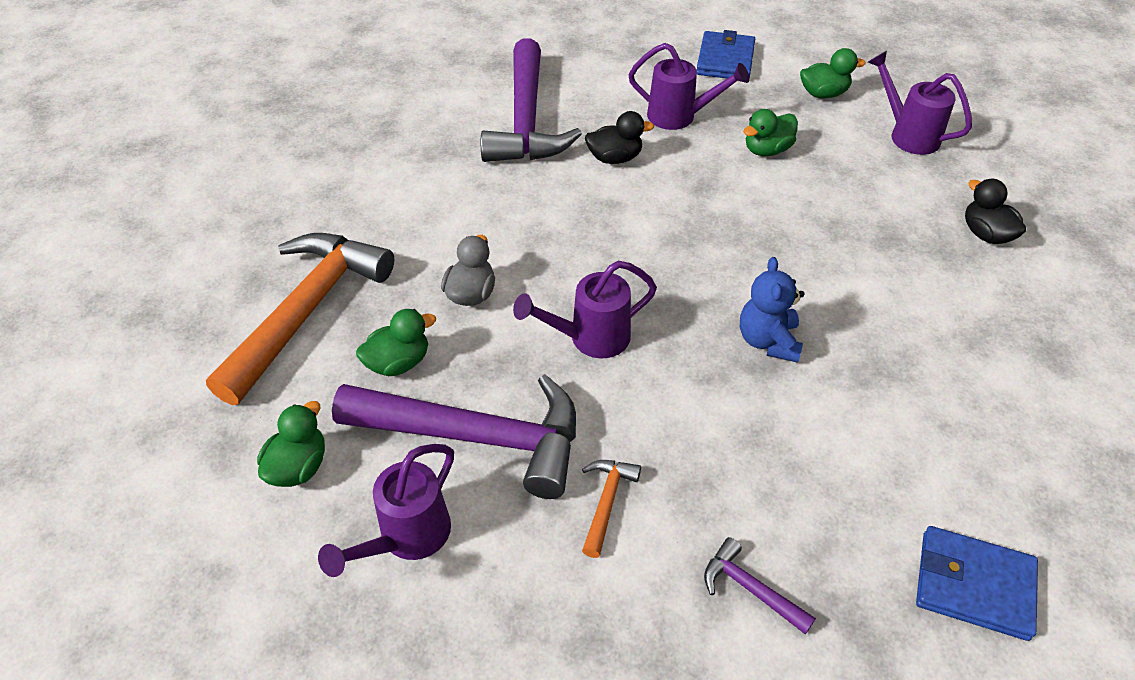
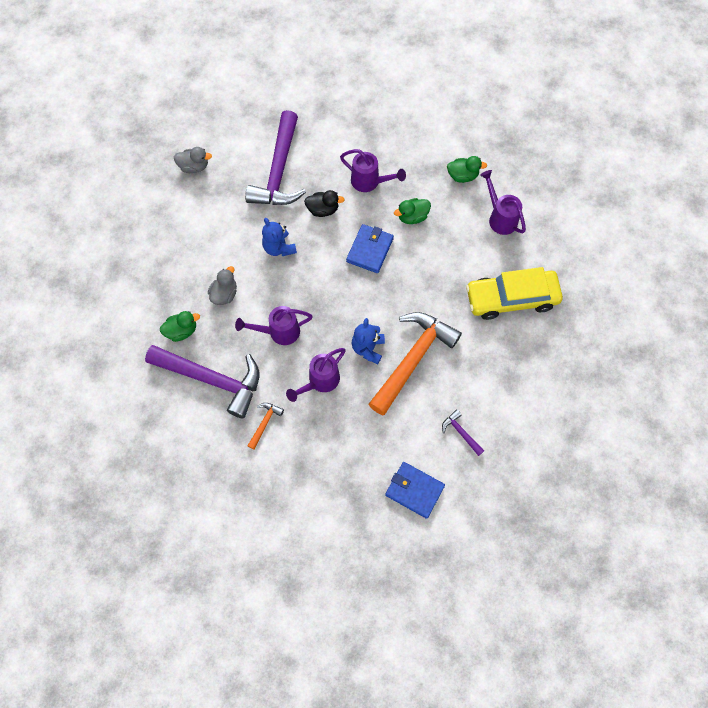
camera: 10 degrees right, 20 degrees up
(298, 467) = (128, 381): green duck -> none
(308, 310) = (140, 291): orange hammer -> orange hammer (413, 359)
(381, 130) = (194, 166): none -> grey duck
(406, 538) = (172, 425): purple watering can -> purple watering can (319, 382)
(554, 216) = (279, 247): none -> blue teddy bear
(725, 60) = (412, 137): blue wallet -> blue wallet (370, 250)
(750, 588) = (316, 474): purple hammer -> purple hammer (461, 432)
(985, 234) = (511, 298): black duck -> yellow car

